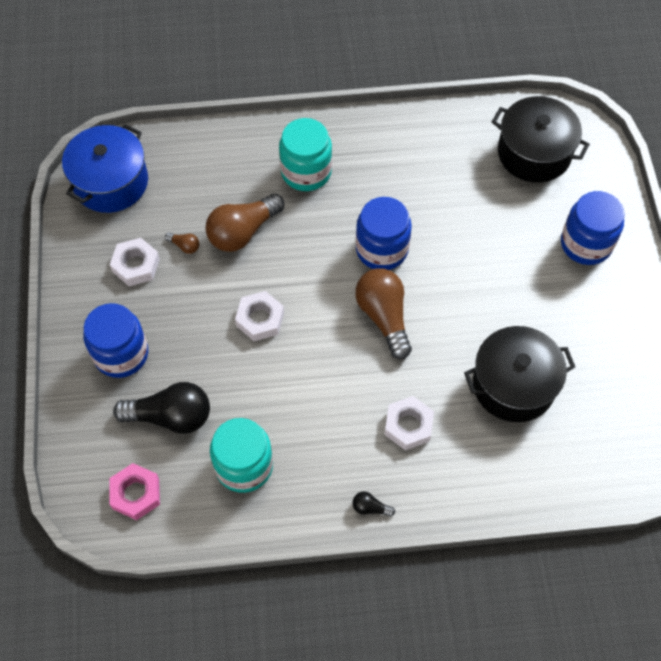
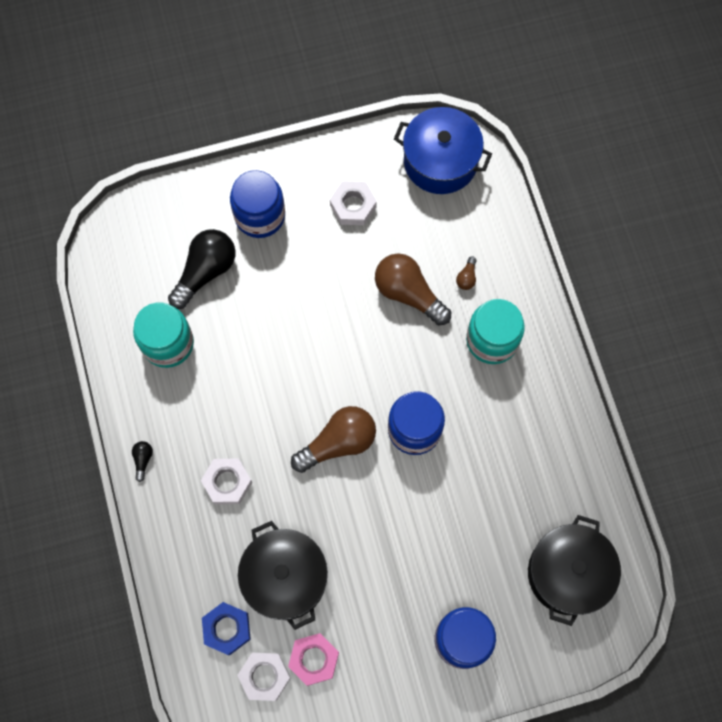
camera: 80 degrees right, 10 degrees up
(136, 494) = (130, 260): pink nut -> pink nut (314, 659)
(171, 416) = (205, 272): black light bulb -> black light bulb turned 135 degrees counterclockwise
(185, 246) = (382, 244): brown light bulb -> brown light bulb (466, 277)
(260, 319) = (315, 328): white nut -> white nut (264, 676)
(559, 446) = (227, 629): none -> blue nut

